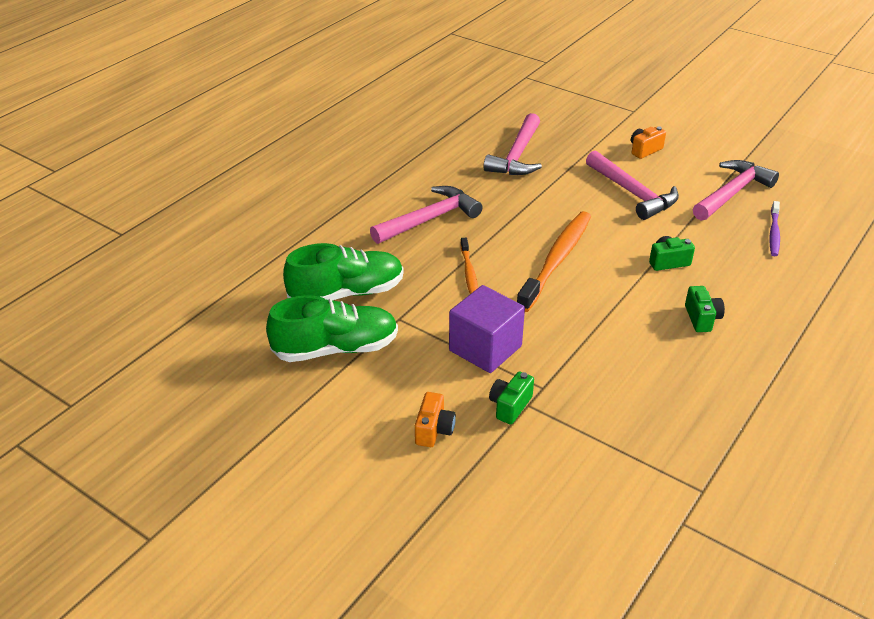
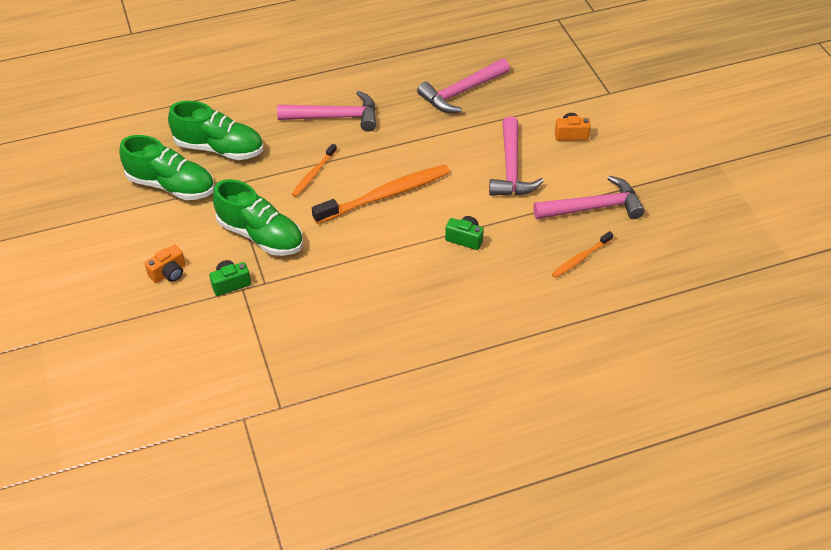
camera: 35 degrees right, 10 degrees up
(485, 348) = (261, 235): purple cube -> green shoe
(702, 318) = (432, 295): green camera -> none
(774, 233) = (580, 258): purple toothbrush -> orange toothbrush

